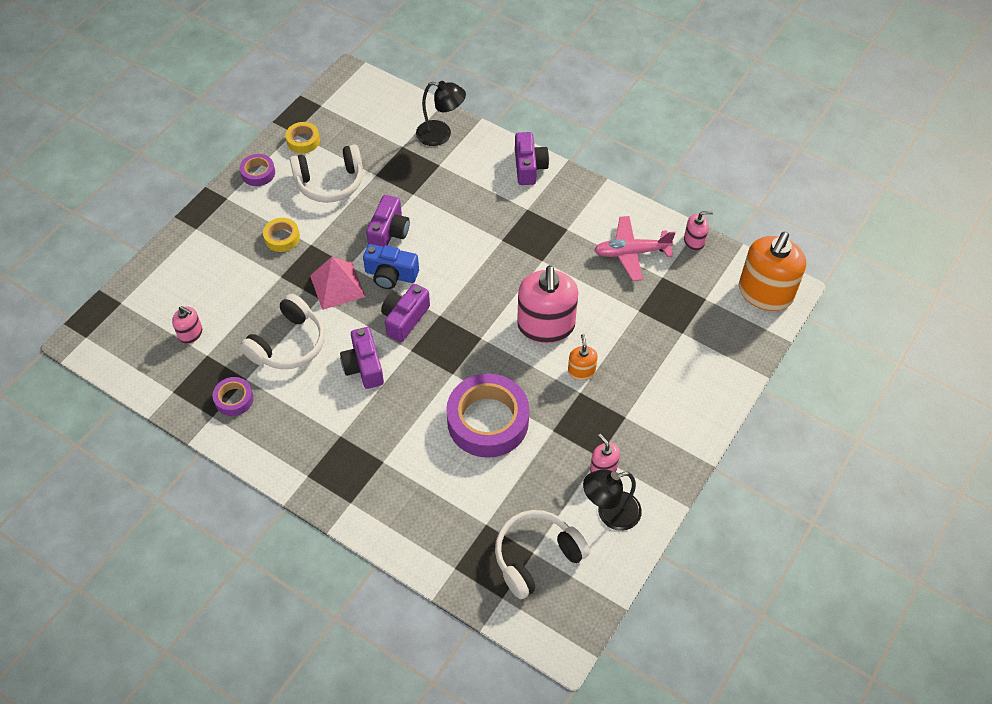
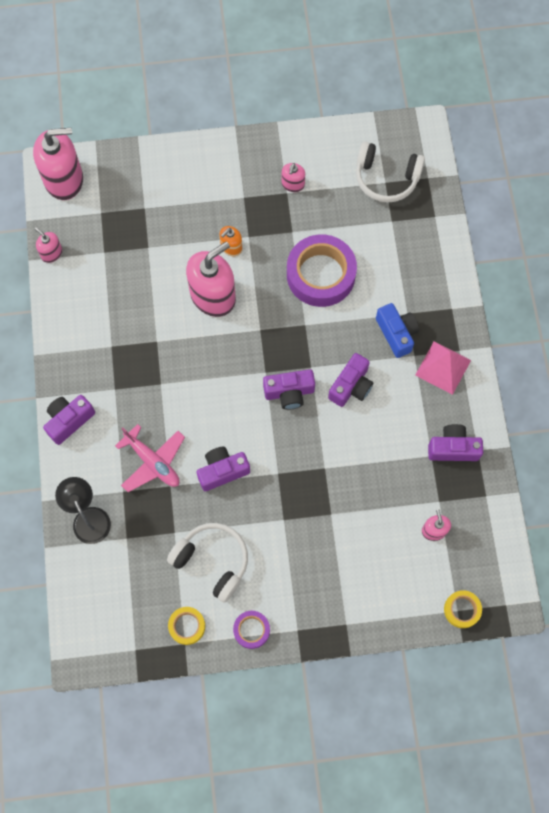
camera: 130 degrees left, 15 degrees up
(234, 399) = (453, 448): purple tape -> purple camera
(282, 238) = (296, 547): yellow tape -> yellow tape (462, 610)
(289, 344) = (380, 453): white headphones -> none
(337, 286) = (303, 464): pink pyramid -> pink pyramid (443, 367)
(391, 275) = (260, 435): blue camera -> blue camera (396, 333)
(610, 513) = (321, 159): black lamp -> none
(631, 253) = (98, 287): pink plane -> pink plane (153, 462)
(765, 293) = (64, 179): orange soap dispenser -> pink soap dispenser

